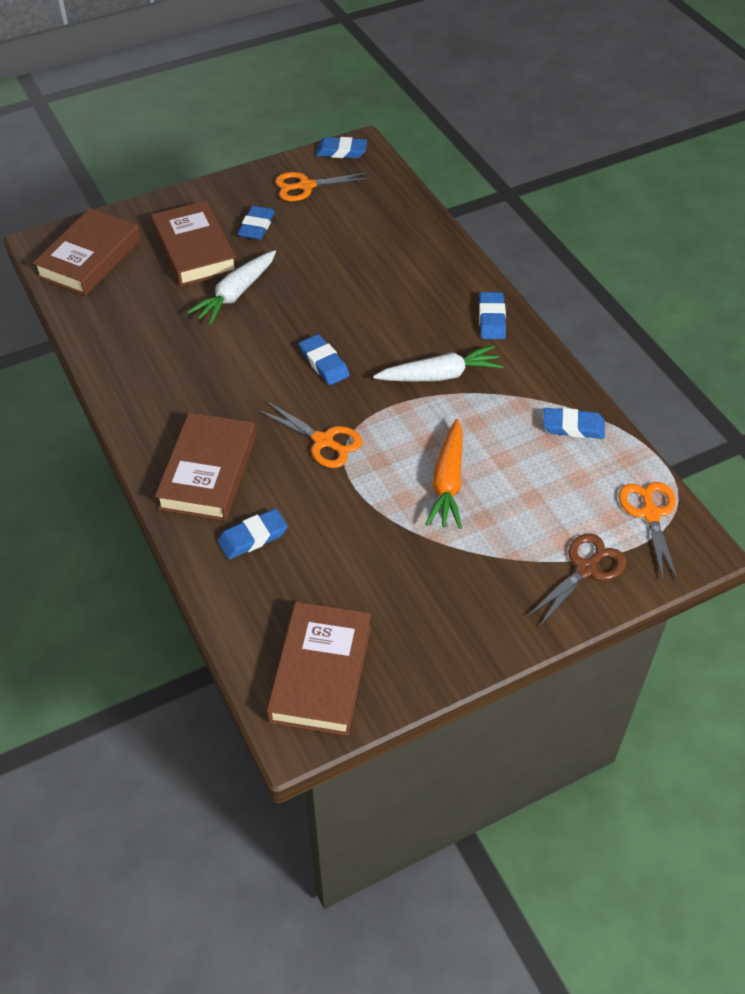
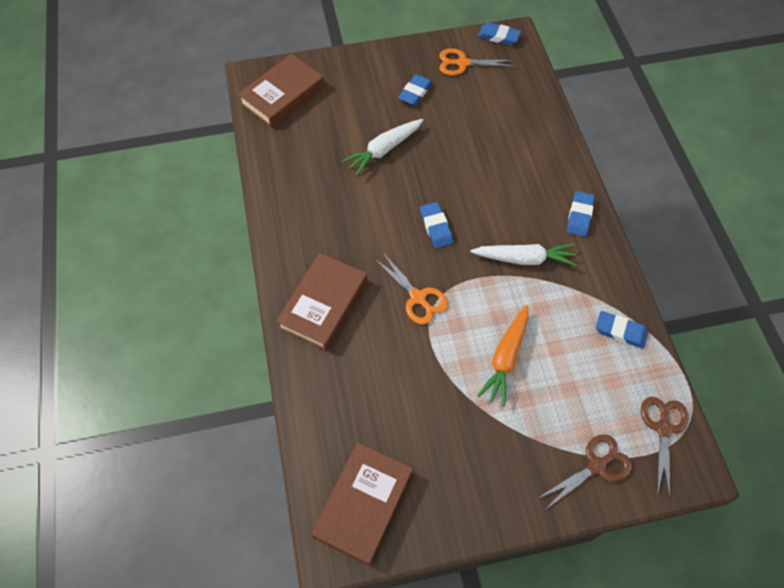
camera: 15 degrees right, 10 degrees up
(194, 250) = (362, 104): brown book -> none
(253, 537) = (342, 370): blue eraser -> none
(650, 514) = (663, 428): orange scissors -> brown scissors

